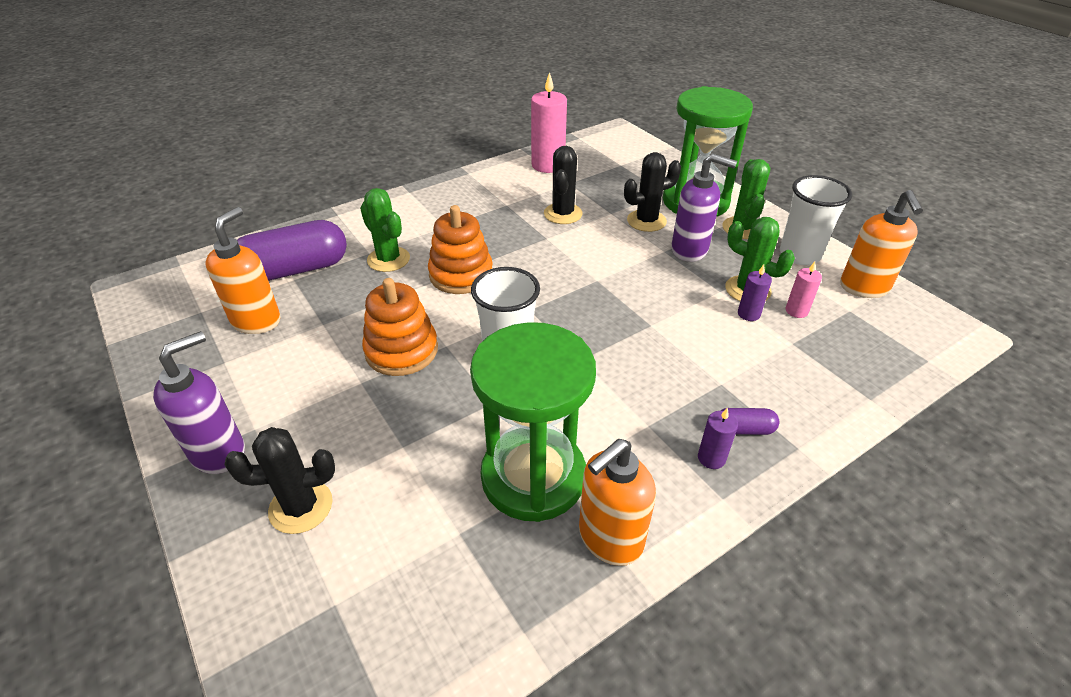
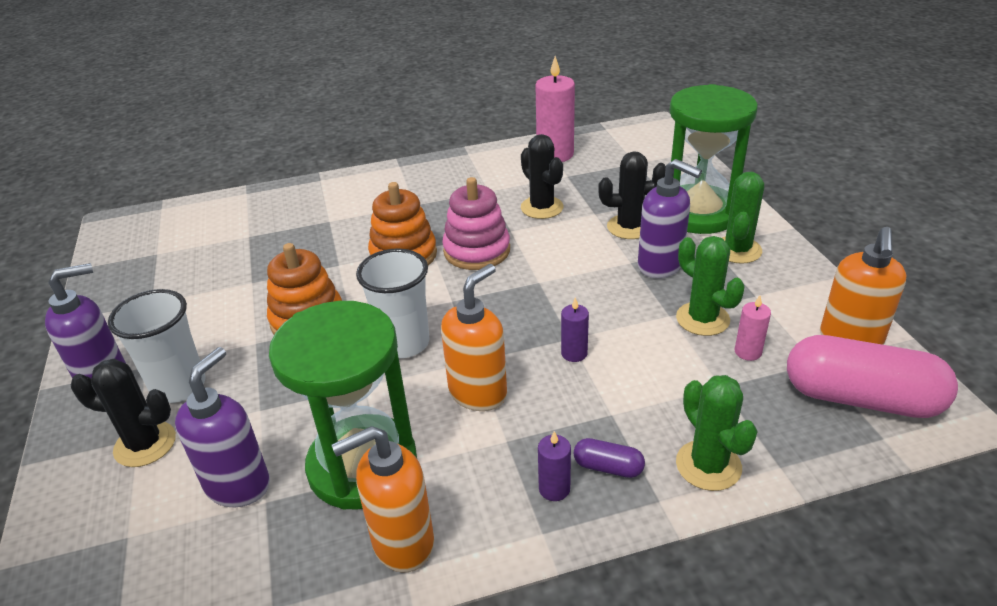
camera: 20 degrees right, 5 degrees down
(256, 321) = (197, 269): orange soap dispenser -> orange soap dispenser (478, 393)
(294, 270) = (254, 227): purple capsule -> none
(388, 259) = (343, 230): green cactus -> green cactus (708, 465)
(423, 524) = (238, 485): none -> purple soap dispenser
(527, 260) = (477, 251): none -> pink stacking toy
(563, 214) = (542, 207): black cactus -> black cactus turned 60 degrees counterclockwise
(748, 314) = (688, 345): purple candle -> purple candle (574, 353)
(799, 255) = (790, 290): white cup -> white cup (179, 386)
(896, 333) = (861, 398): none -> pink capsule

